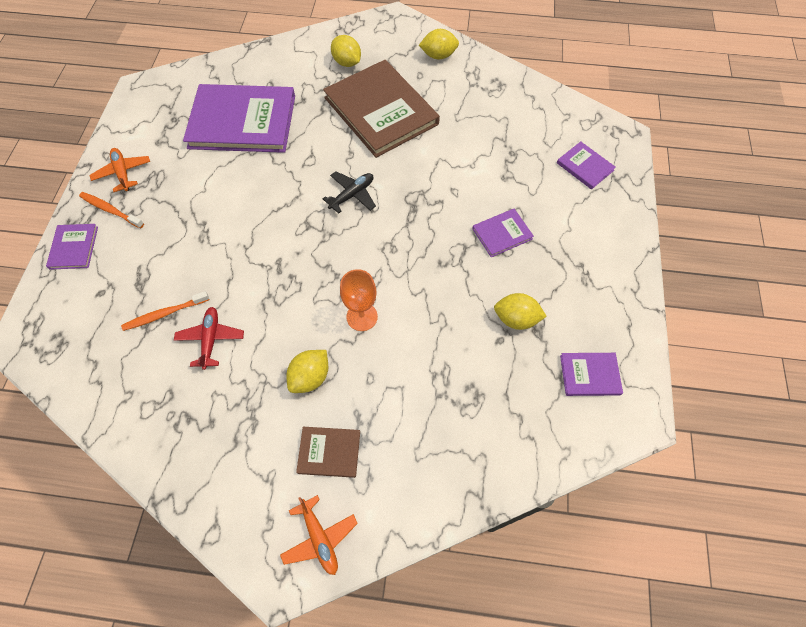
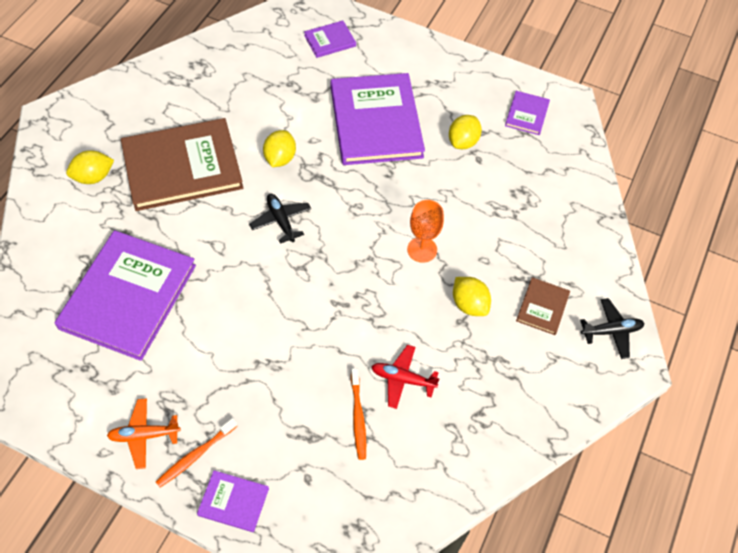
camera: 75 degrees left, 5 degrees down
(319, 538) = (611, 331): orange plane -> black plane
(438, 56) = (131, 97): yellow lemon -> yellow lemon (280, 158)
(502, 234) = (376, 122): purple book -> purple book, size x2.24

